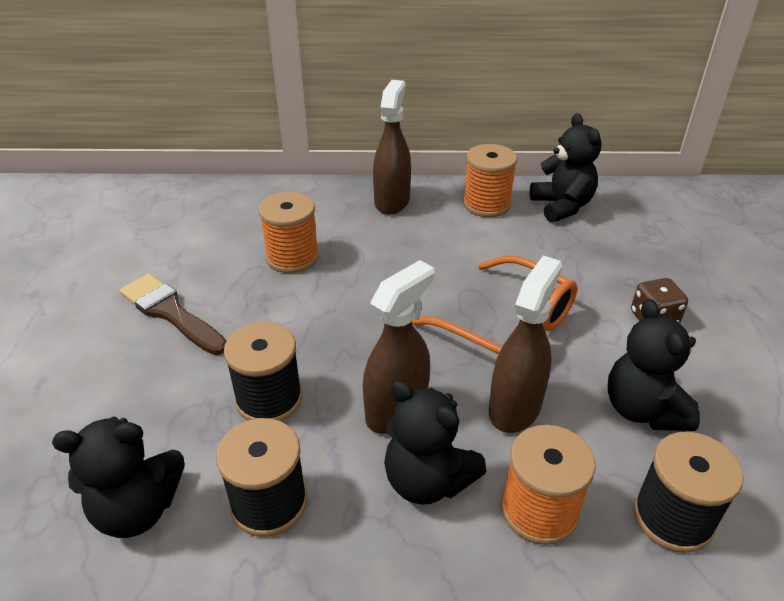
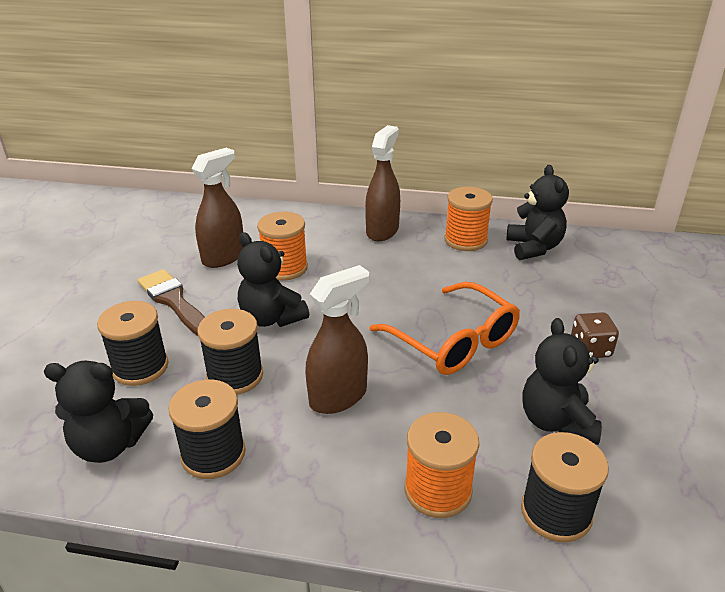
camera: 10 degrees right, 5 degrees down
(150, 402) = (140, 367): none -> black spool
(427, 480) = (348, 454): black teddy bear -> black teddy bear (271, 318)
(515, 407) = (441, 407): brown spray bottle -> brown spray bottle (224, 257)

